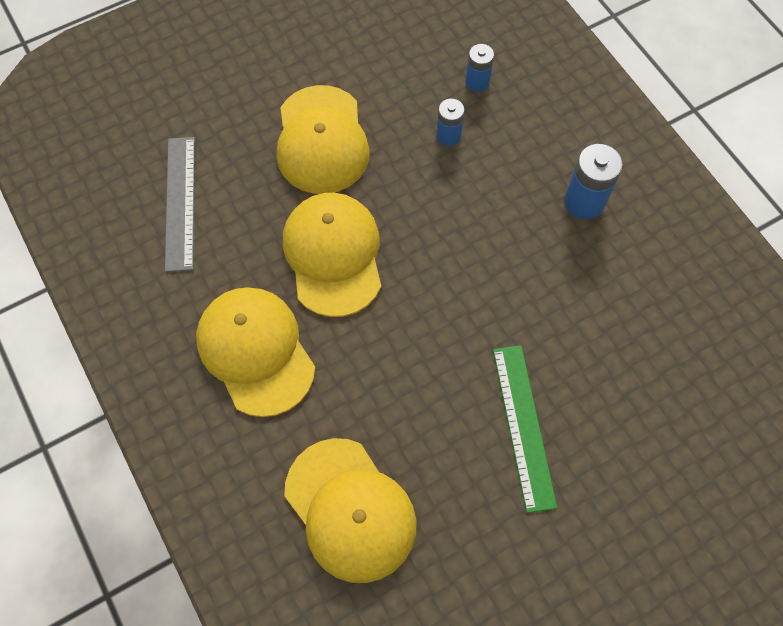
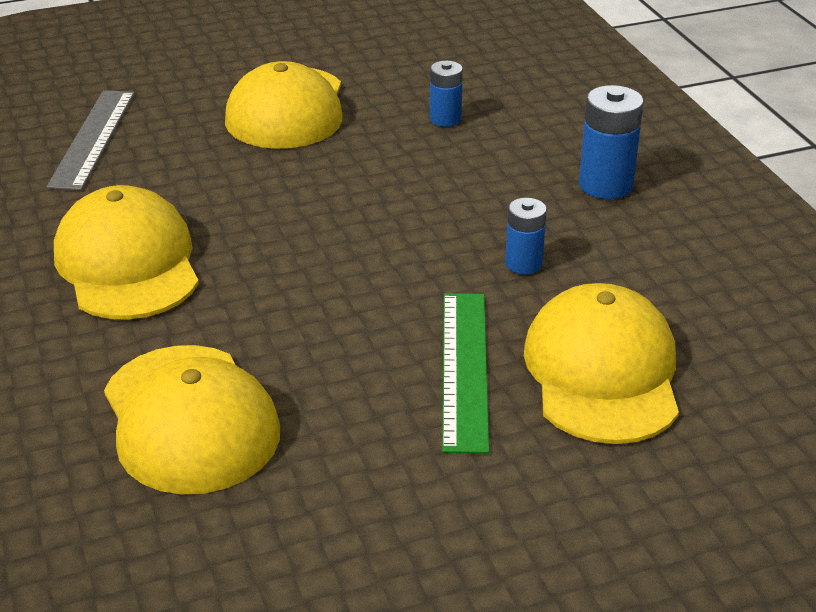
camera: 10 degrees right, 30 degrees down
(333, 255) = (263, 196): yellow cap -> yellow cap (602, 372)
(477, 82) = (495, 83): blue battery -> blue battery (523, 264)

